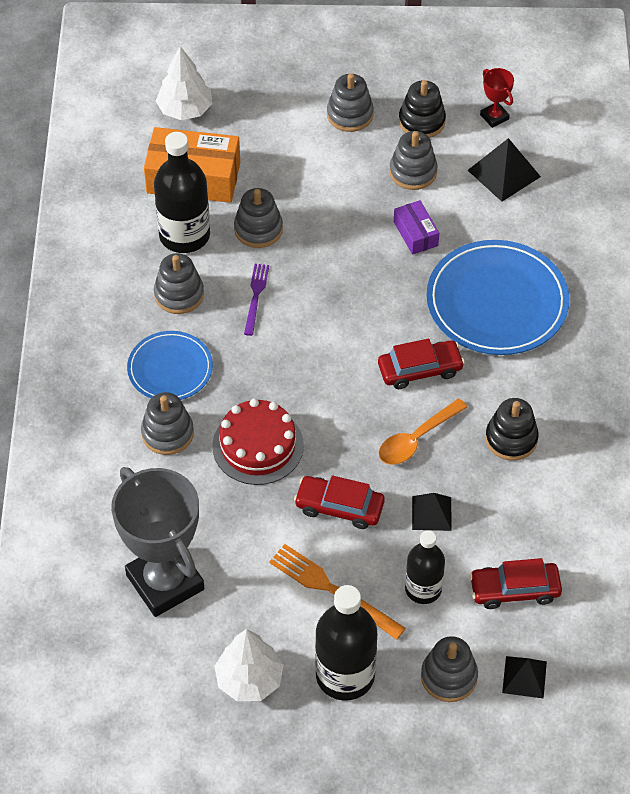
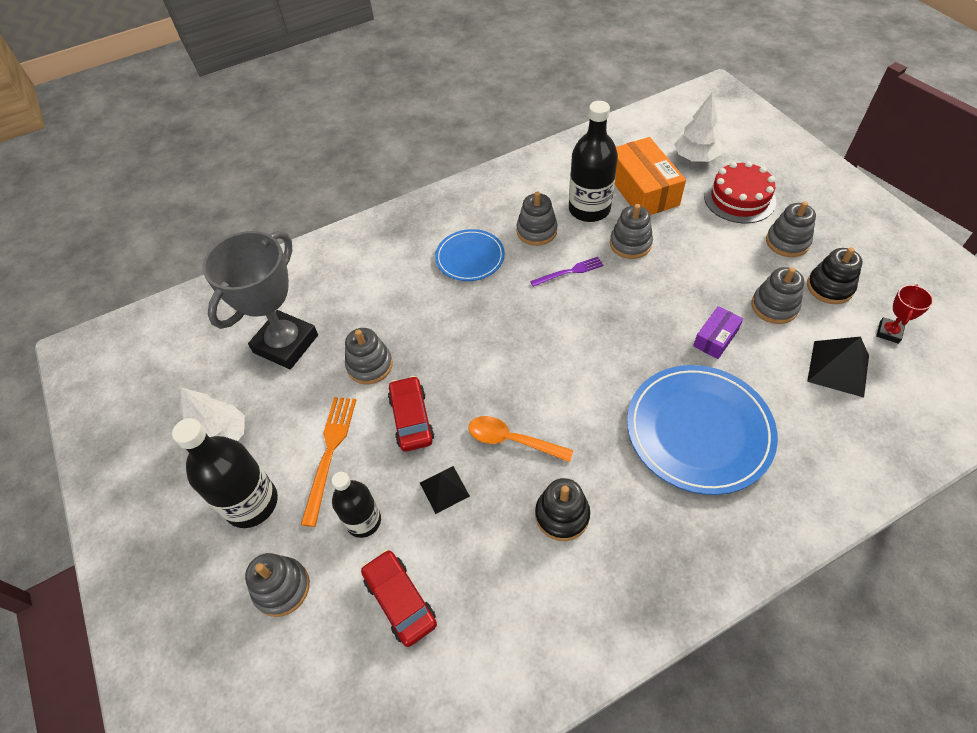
camera: 65 degrees right, 0 degrees up
(167, 433) = (414, 283): grey stacking toy -> grey stacking toy (370, 365)
(258, 446) = (436, 338): red cake -> red cake (739, 198)
(420, 370) = (583, 408): red car -> none
(524, 677) = (308, 658): black pyramid -> none

